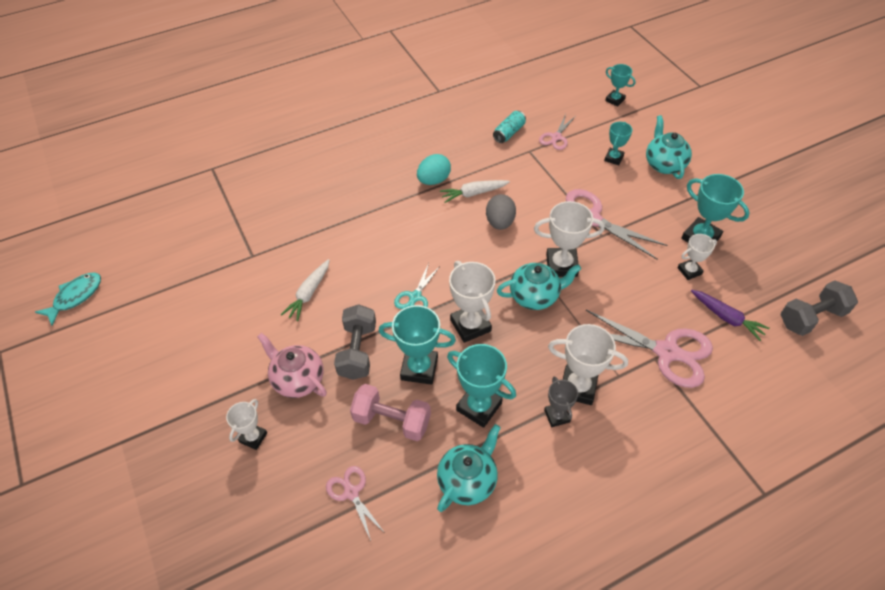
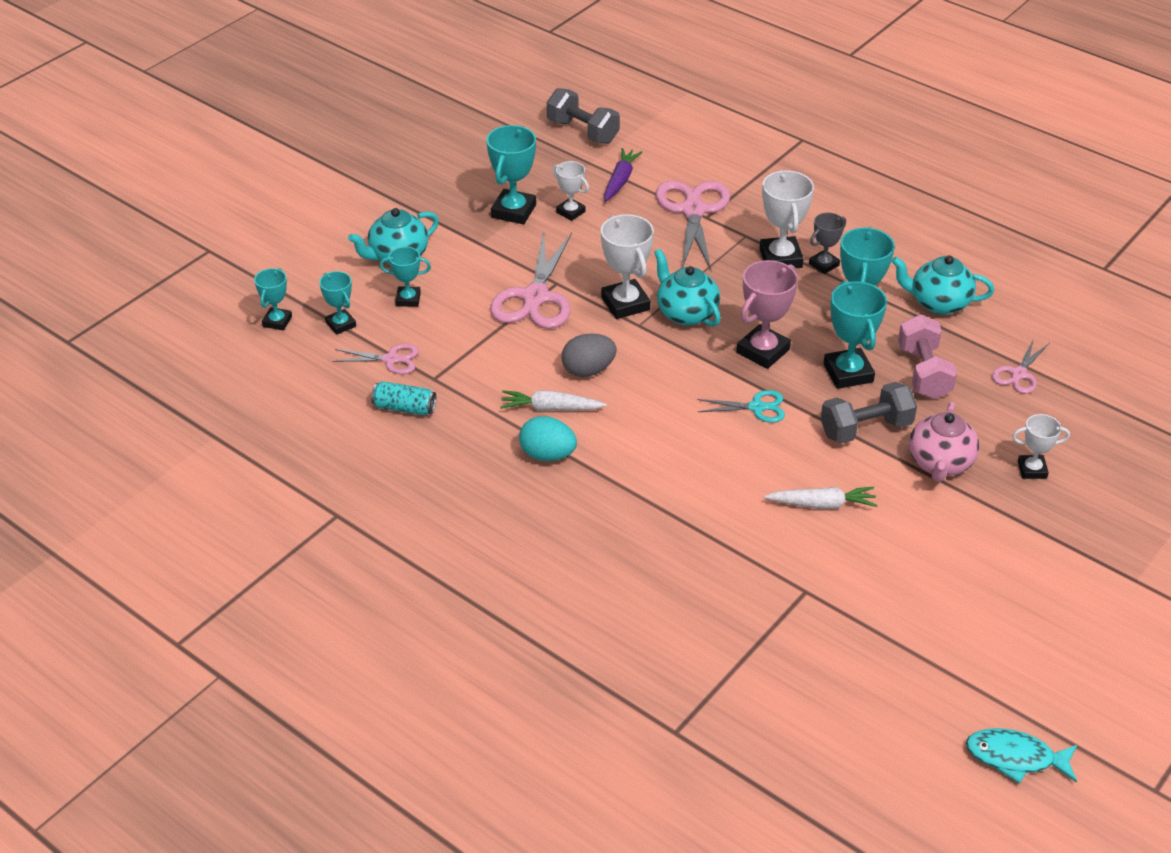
camera: 115 degrees left, 10 degrees down
(470, 325) = (763, 351): white trophy -> pink trophy
(473, 193) = (550, 408): white carrot -> white carrot turned 135 degrees clockwise
(600, 124) = (341, 324): none -> turquoise trophy

